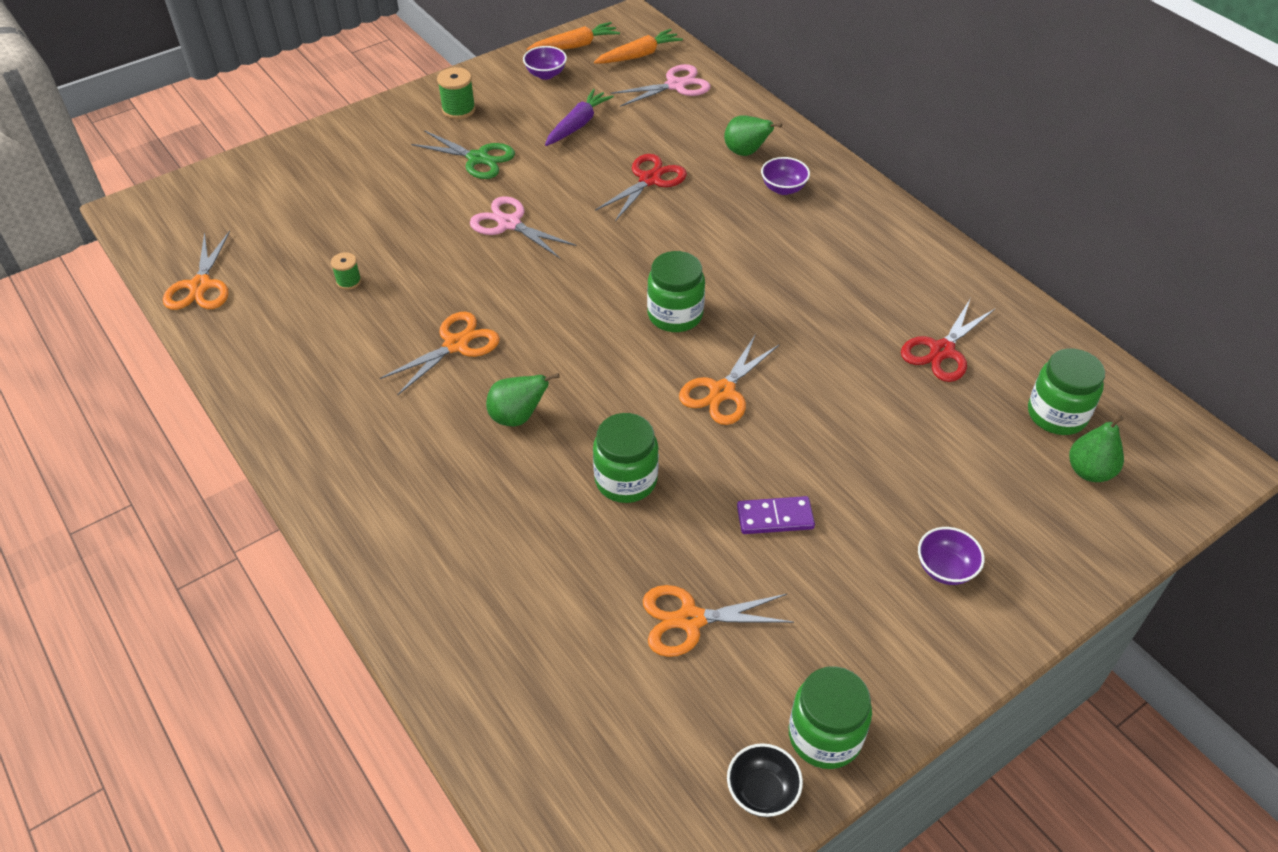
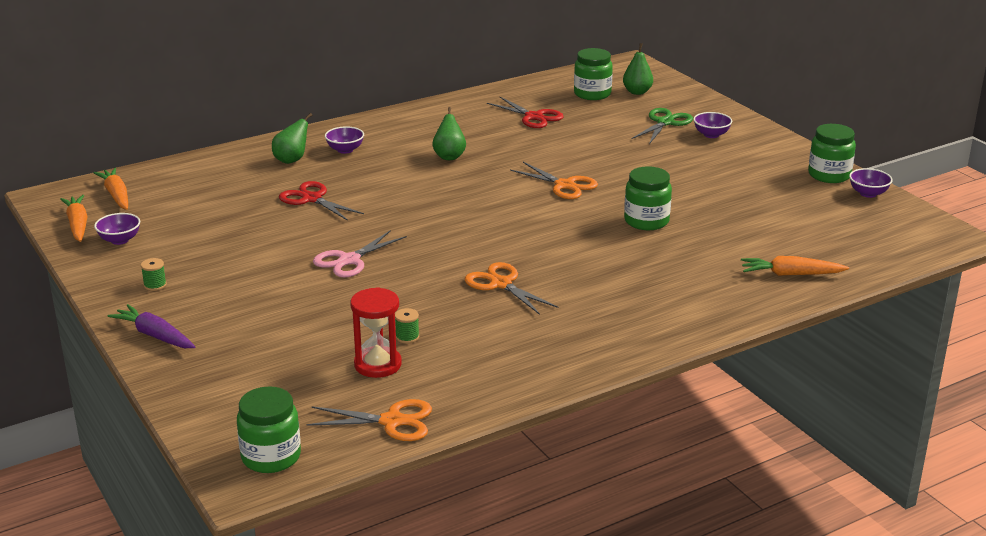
camera: 85 degrees left, 20 degrees down
(300, 266) = (378, 364): none -> red hourglass
(458, 110) = (155, 285): green spool -> green spool, size x0.63
(477, 645) = (791, 274): none -> orange carrot
(478, 158) = (244, 275): green scissors -> green scissors (665, 122)
(517, 417) = (584, 259): green pear -> green pear (449, 156)
(578, 125) = (214, 227): purple carrot -> purple carrot (154, 335)
(675, 85) = (177, 182): pink scissors -> none
(675, 315) = (482, 197): green jar -> green jar (271, 457)
(690, 620) = (758, 206): orange scissors -> none
(762, 792) = (868, 193): black bowl -> purple bowl
(775, 518) = (676, 176): purple domino -> none

